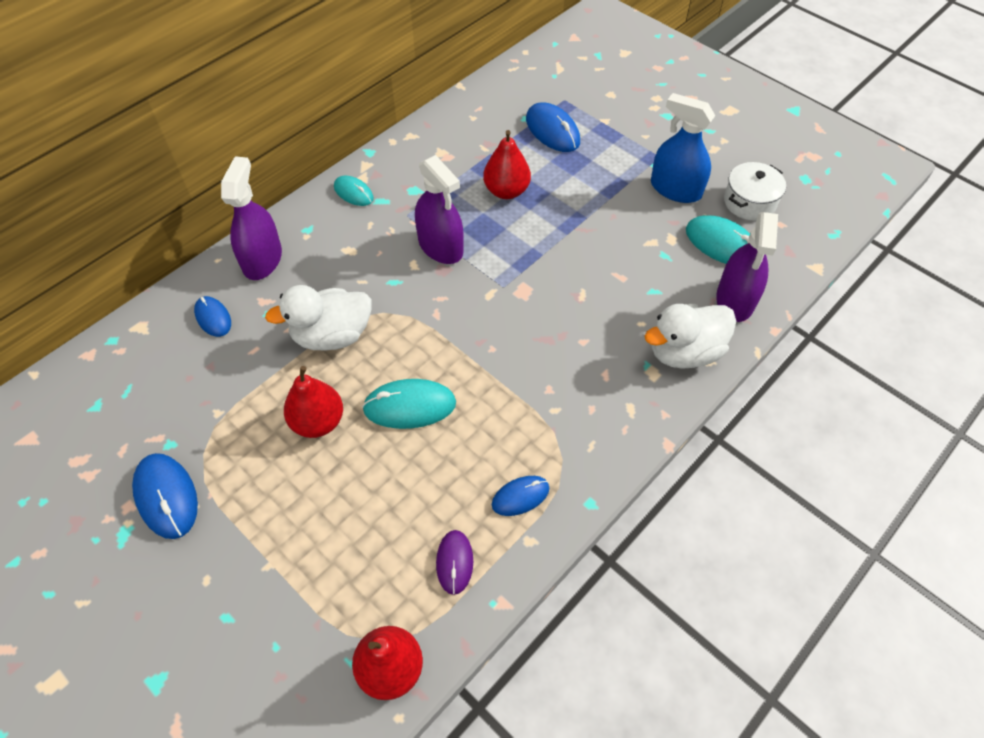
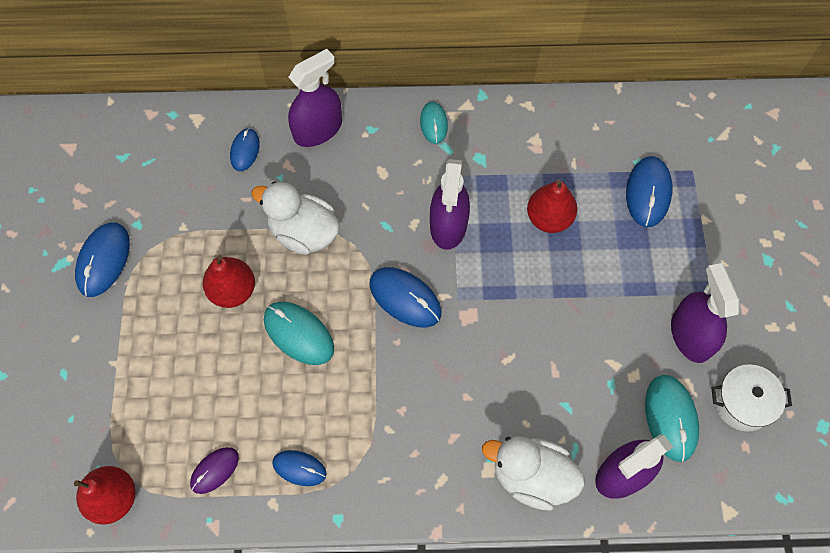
camera: 45 degrees right, 10 degrees up
(464, 316) = (405, 298): none -> blue mouse
(675, 189) = (690, 335): blue spray bottle -> purple spray bottle

